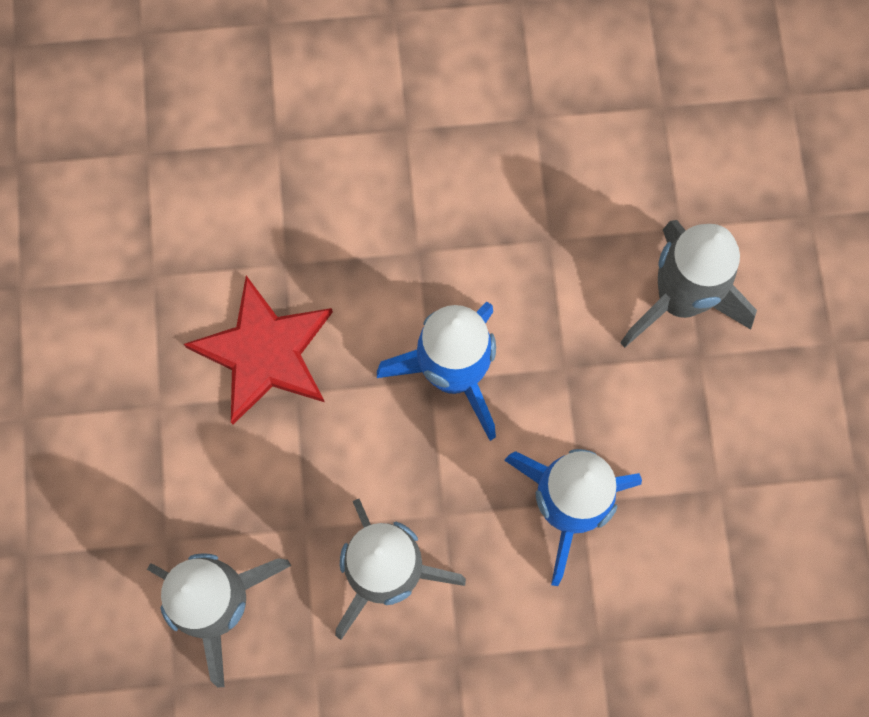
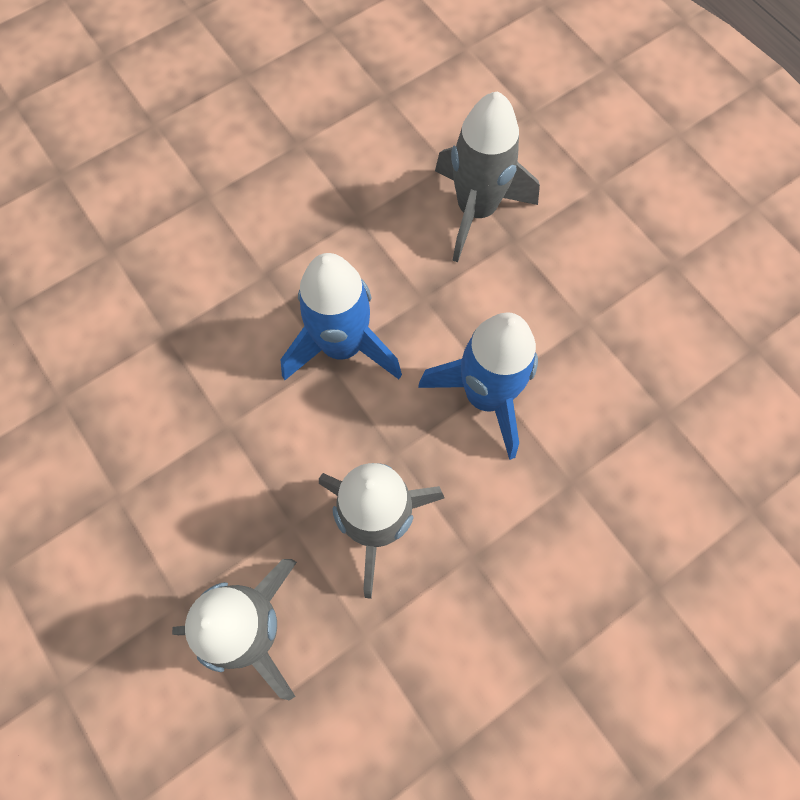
camera: 30 degrees left, 5 degrees down
(264, 352) = (183, 408): red star -> none

